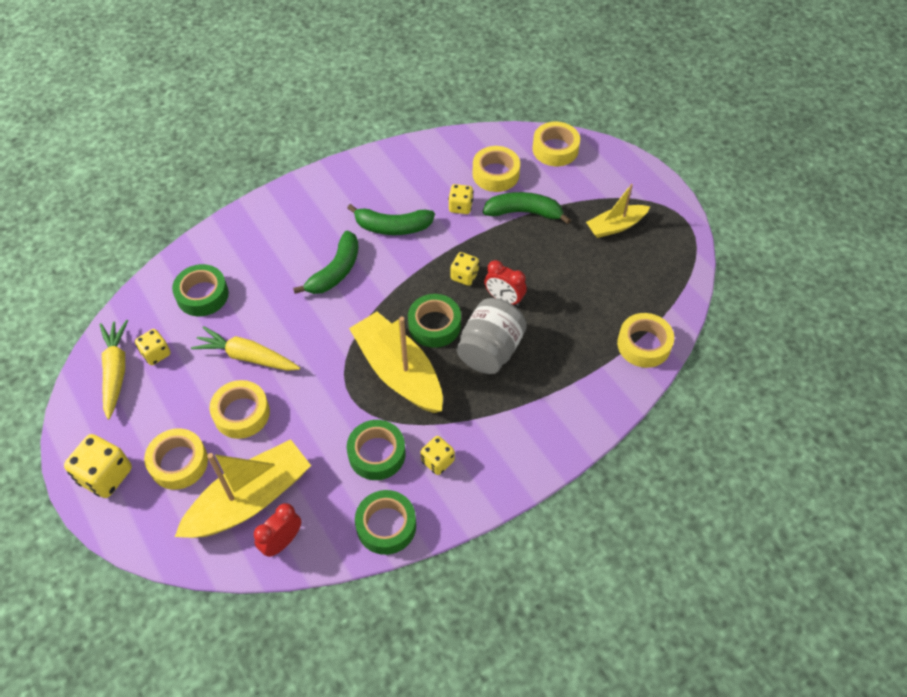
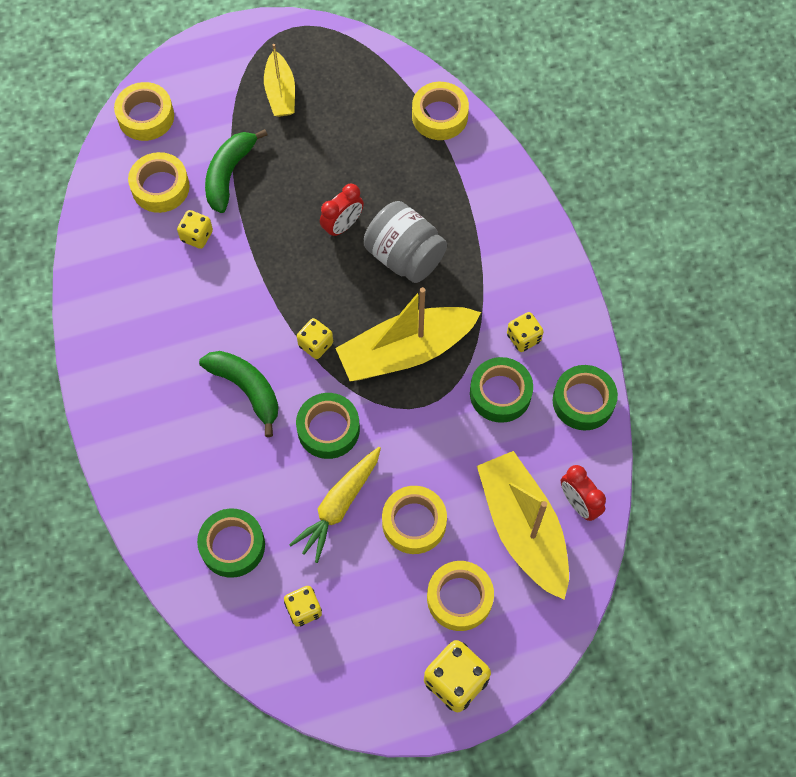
camera: 75 degrees left, 10 degrees up
(116, 371) = (315, 659): yellow carrot -> none
(392, 227) = (201, 315): green banana -> none
(434, 325) = (356, 302): green tape -> green tape (328, 429)
(464, 276) = (299, 257): yellow dice -> yellow dice (316, 344)

